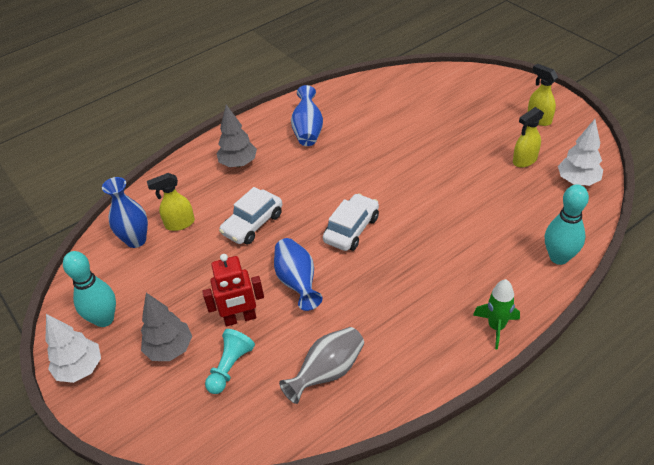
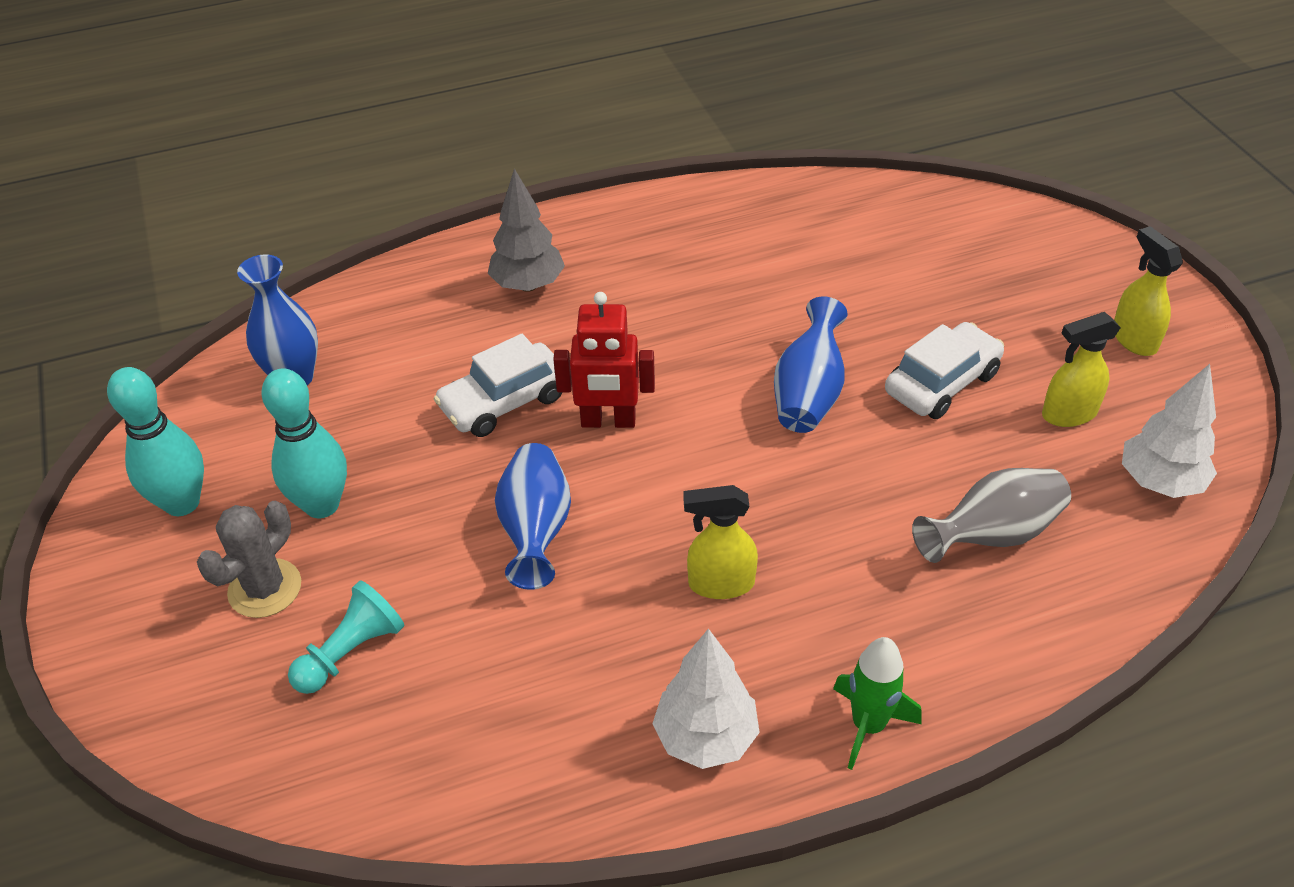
camera: 15 degrees right, 0 degrees up
(80, 369) = (106, 578): white tree -> white tree (705, 737)
(170, 349) = (265, 588): grey tree -> grey cactus
(179, 224) = (379, 368): yellow spray bottle -> yellow spray bottle (720, 584)
(240, 318) = (407, 569): red robot -> red robot (608, 421)
(308, 130) = (678, 254): blue vase -> blue vase (808, 394)
(328, 372) = (516, 715): grey vase -> grey vase (992, 535)
(351, 229) = (676, 459): white car -> white car (942, 383)
(559, 257) = (1054, 625): turquoise bowling pin -> turquoise bowling pin (322, 505)

